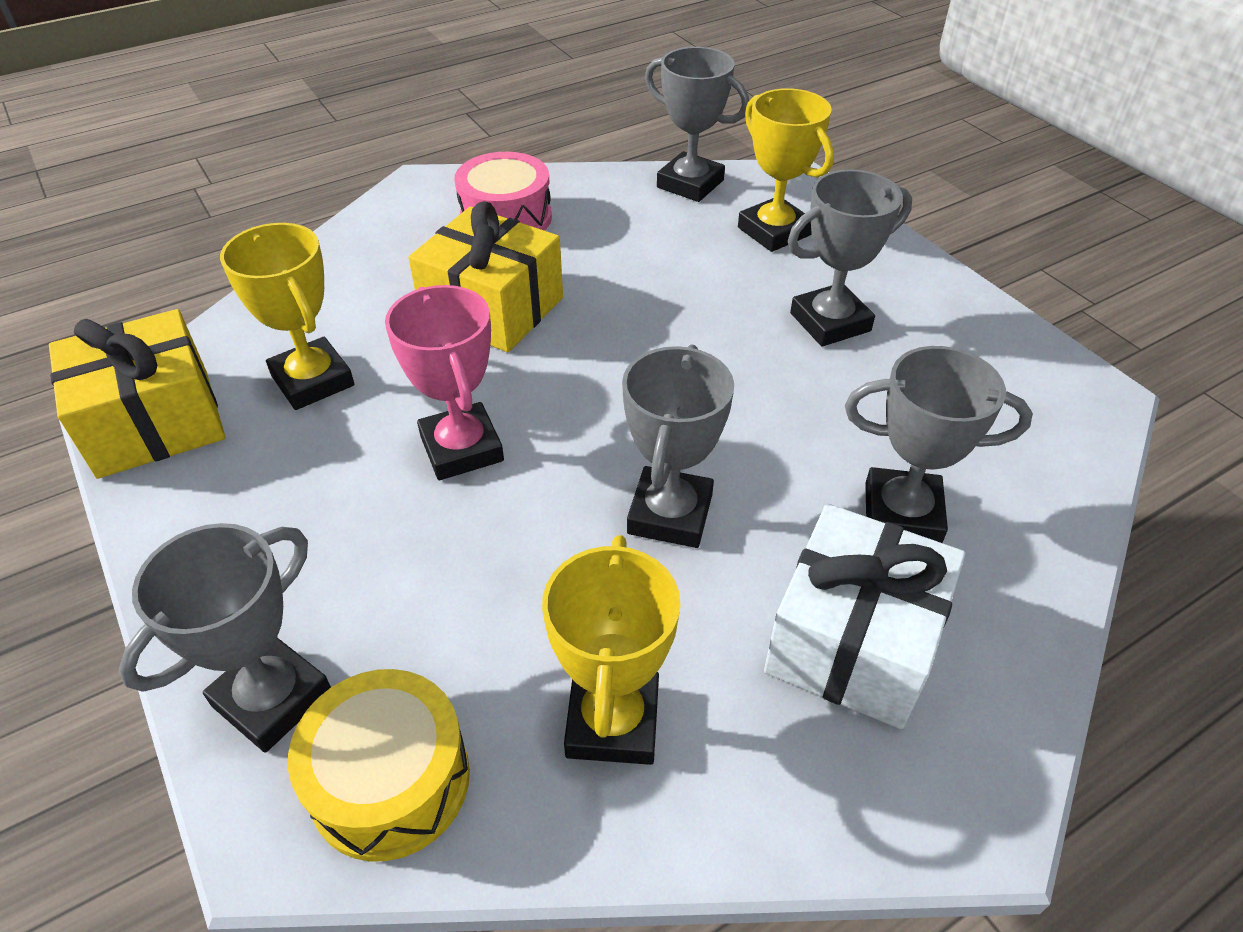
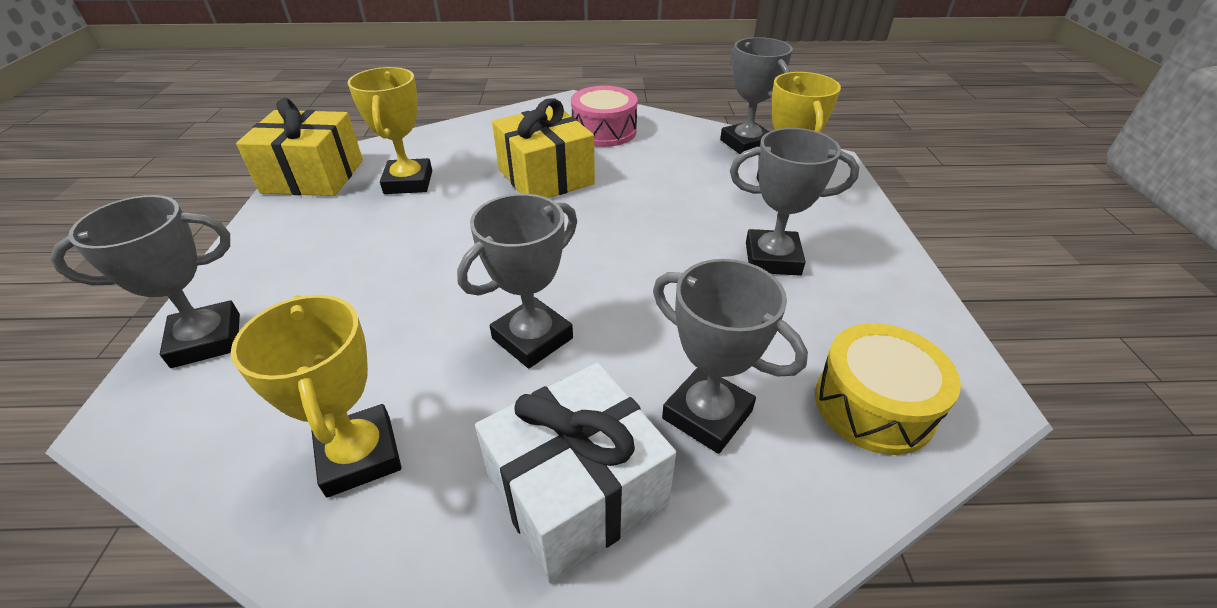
camera: 30 degrees right, 5 degrees down
(390, 780) = (206, 420): yellow drum -> yellow drum (873, 405)
(462, 448) = (447, 247): pink trophy -> none
(612, 721) = (359, 455): yellow trophy -> yellow trophy turned 60 degrees counterclockwise

